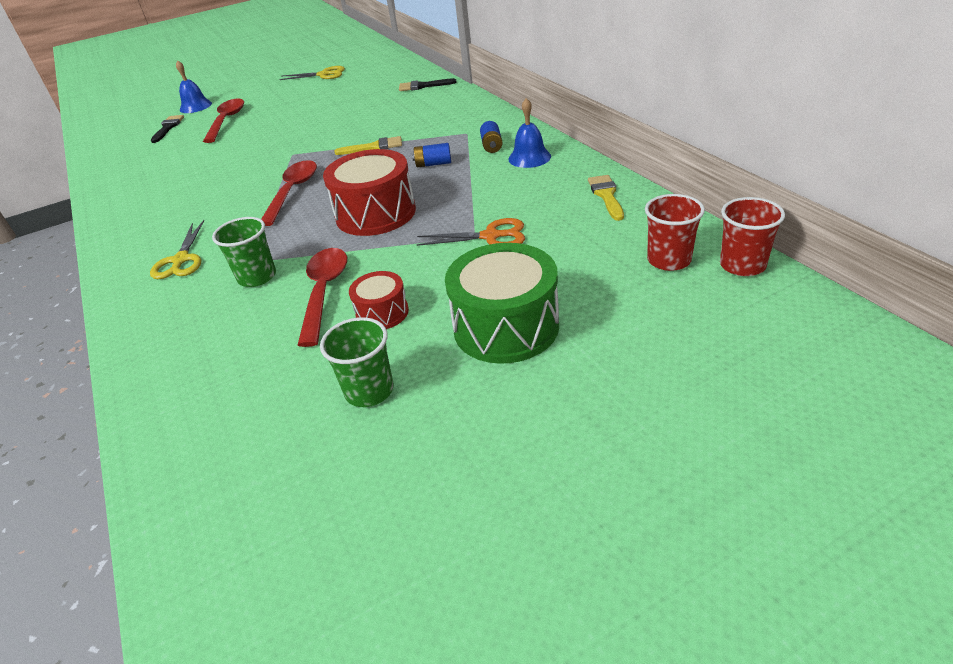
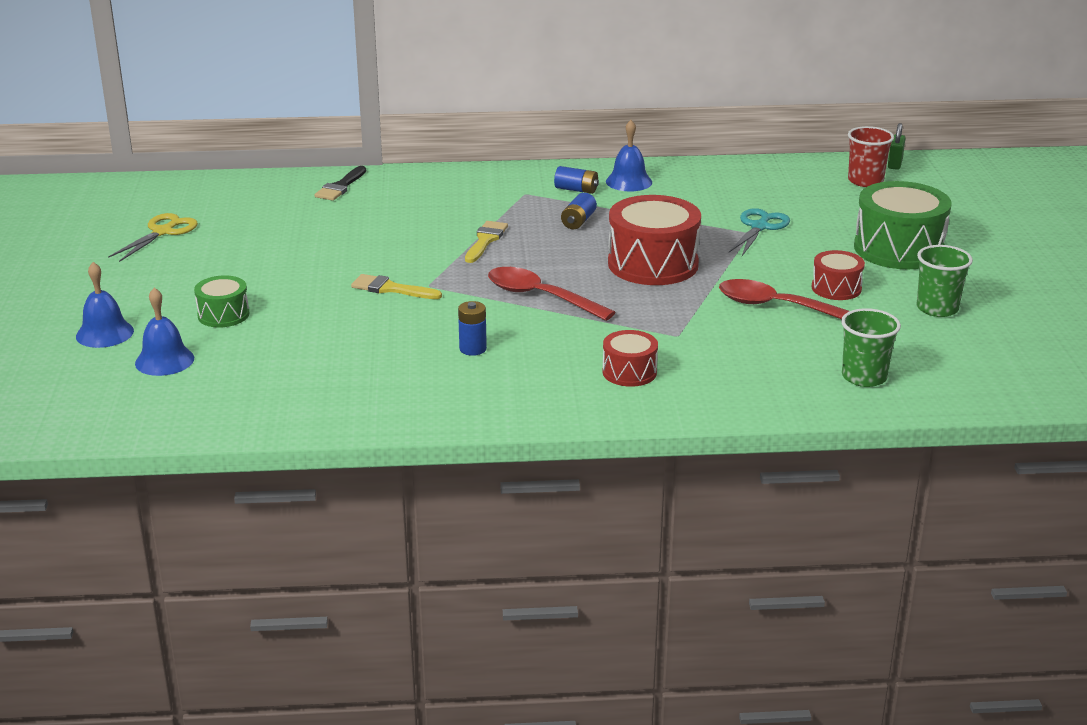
camera: 70 degrees left, 10 degrees down
(168, 128) = (164, 360): black brush -> blue bell
(181, 260) = (629, 372): yellow scissors -> red drum
(203, 196) = (473, 349): none -> blue battery
(227, 121) = (223, 315): red spoon -> green drum
(257, 277) = (714, 334): green cup -> green cup (864, 377)
(490, 236) = (760, 227): orange scissors -> turquoise scissors
(606, 195) = (744, 173): yellow brush -> yellow brush (391, 289)
(742, 265) = (894, 164): red cup -> green padlock

